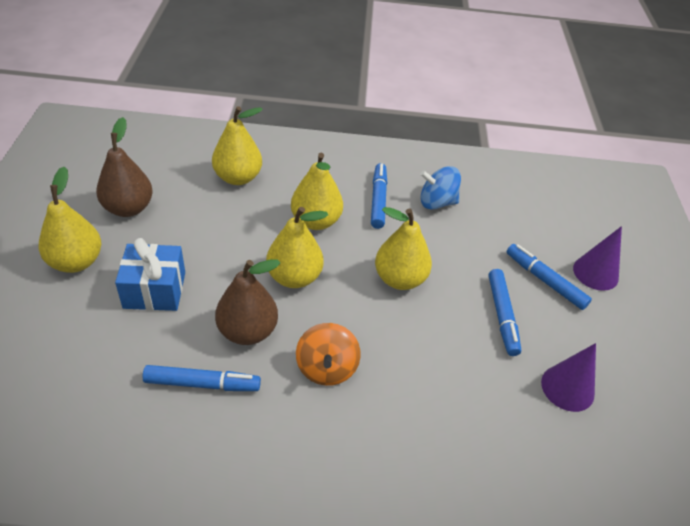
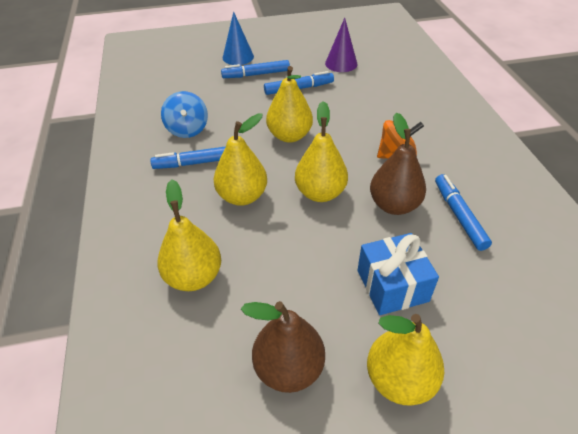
camera: 100 degrees left, 0 degrees up
(544, 281) = (256, 74): blue marker -> blue marker turned 45 degrees clockwise
(595, 273) = (238, 57): purple cone -> blue cone

